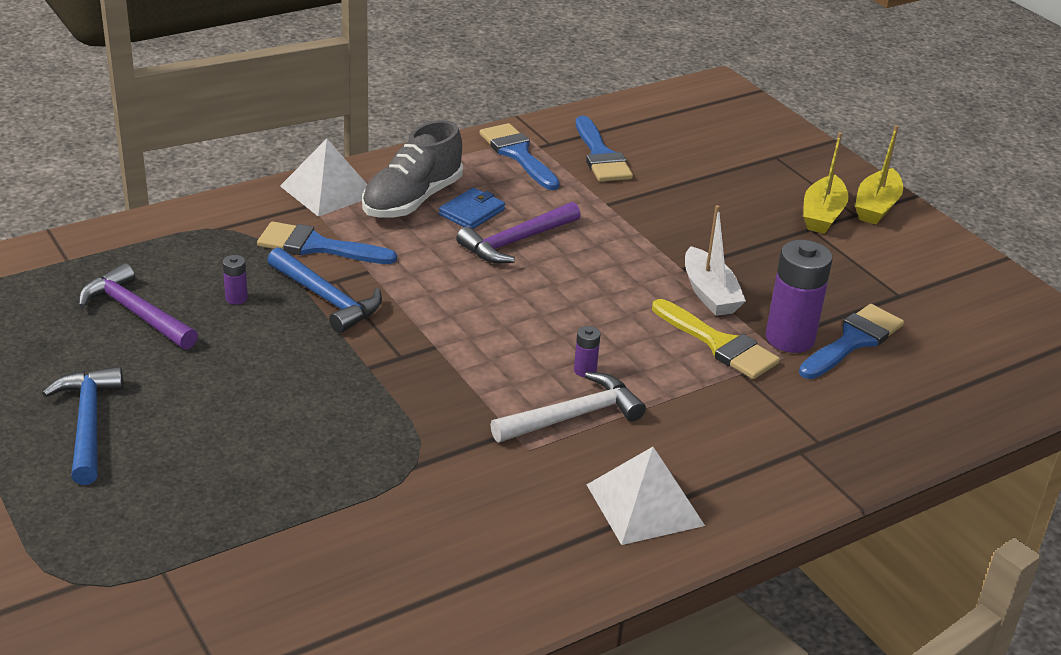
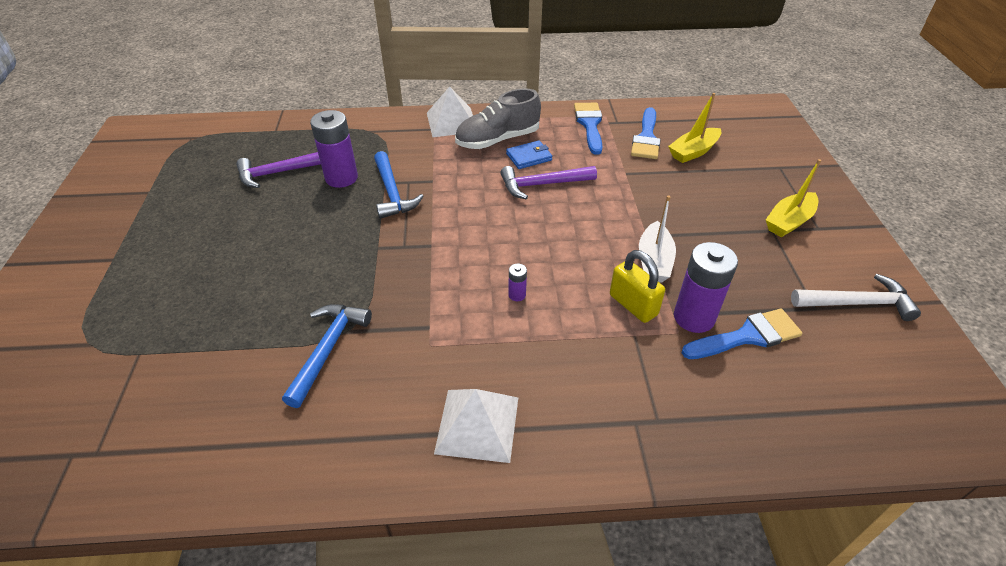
camera: 30 degrees right, 10 degrees up
(88, 424) = (192, 236): blue hammer -> blue hammer (328, 349)
(136, 313) = (280, 172): purple hammer -> purple hammer turned 90 degrees counterclockwise
(236, 298) = (341, 178): purple battery -> purple battery, size x2.25
(317, 246) = (415, 156): blue brush -> none
(573, 416) = (481, 329): white hammer -> white hammer (857, 303)
(719, 344) = (633, 305): yellow brush -> yellow padlock
(876, 206) = (840, 226): yellow boat -> yellow boat (693, 152)

